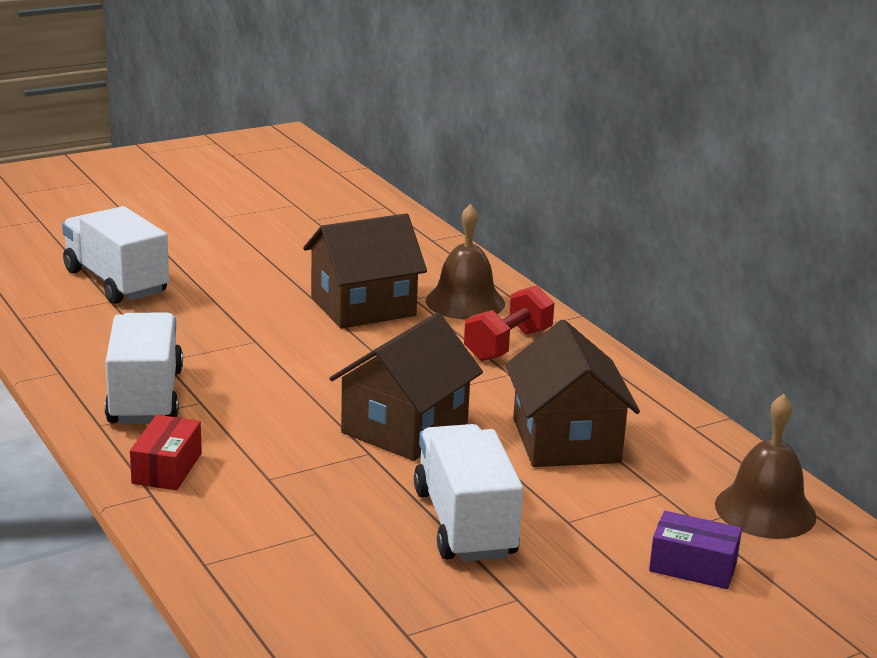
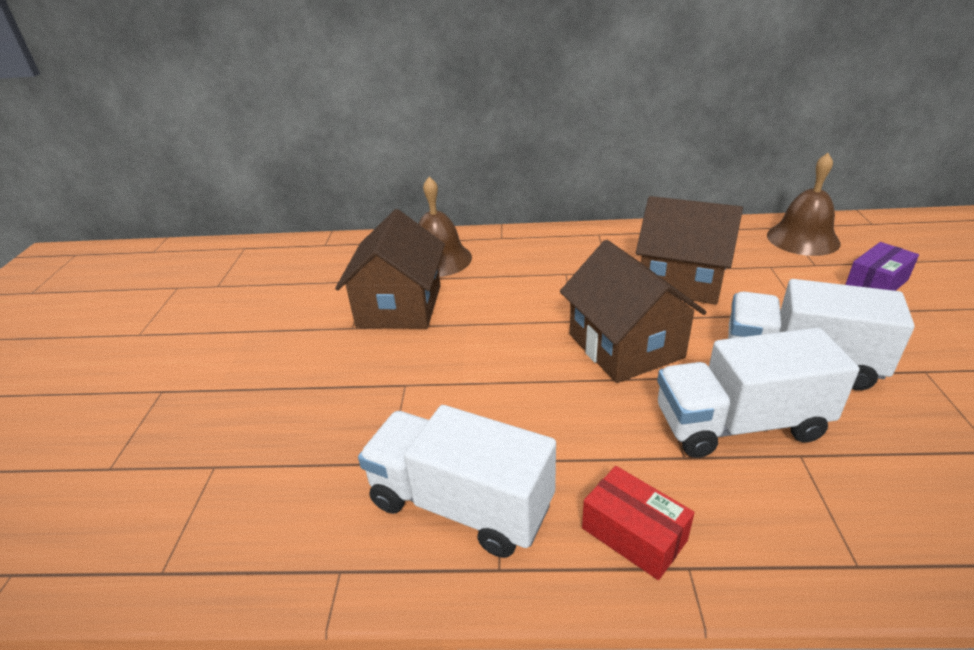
camera: 55 degrees left, 10 degrees up
(116, 282) = (178, 448): white truck -> white truck (739, 424)
(508, 345) = (521, 261): red dumbbell -> none

